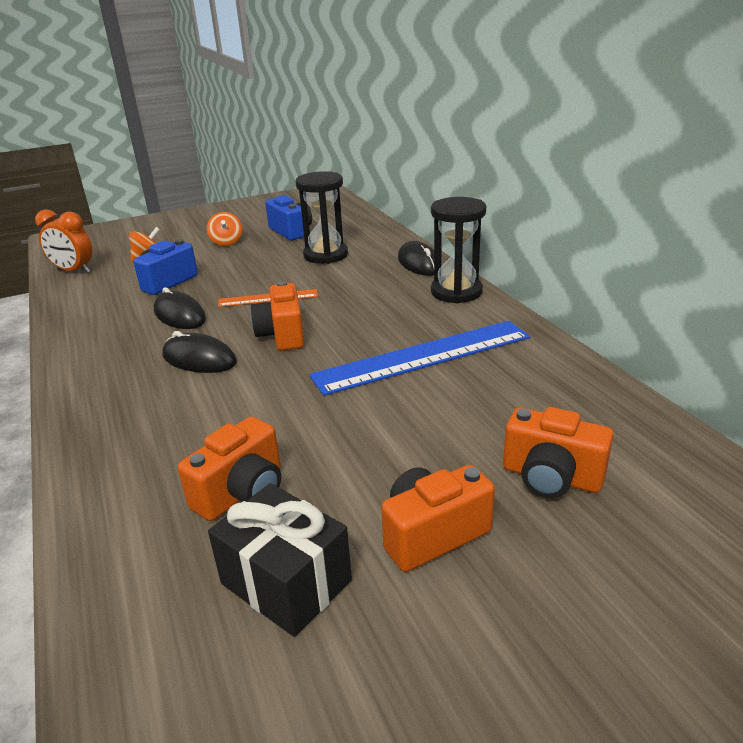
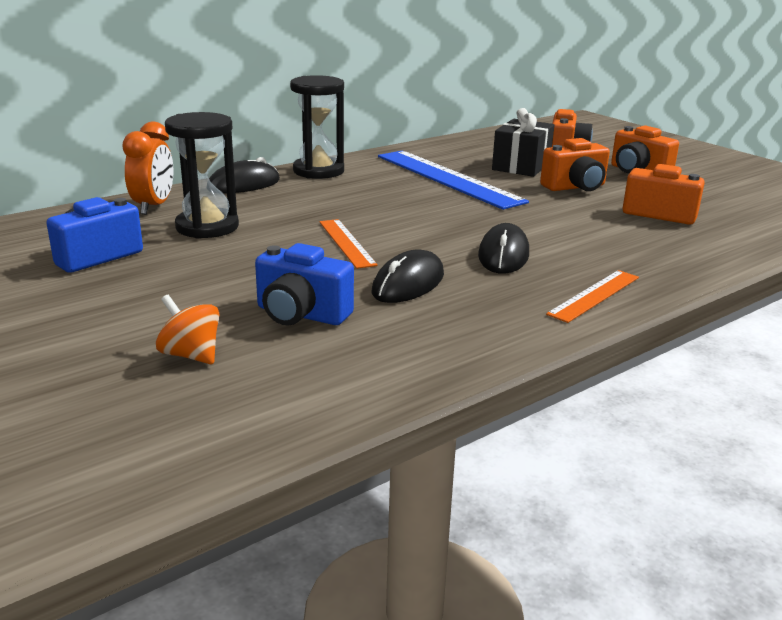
camera: 105 degrees left, 5 degrees down
(74, 271) = (247, 423): orange clock -> orange clock (153, 207)
(92, 388) = (594, 295): none -> orange ruler
(226, 242) = (126, 298): orange spinning top -> none
(282, 335) = (434, 226): orange camera -> orange camera (575, 187)
(286, 582) = (710, 196): black gift -> black gift (521, 166)

